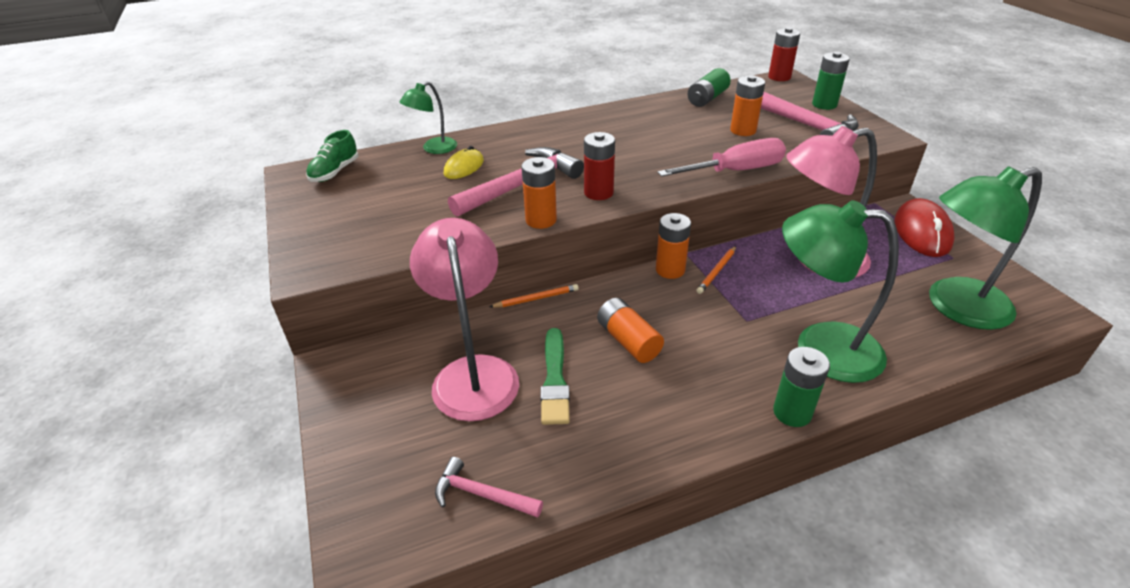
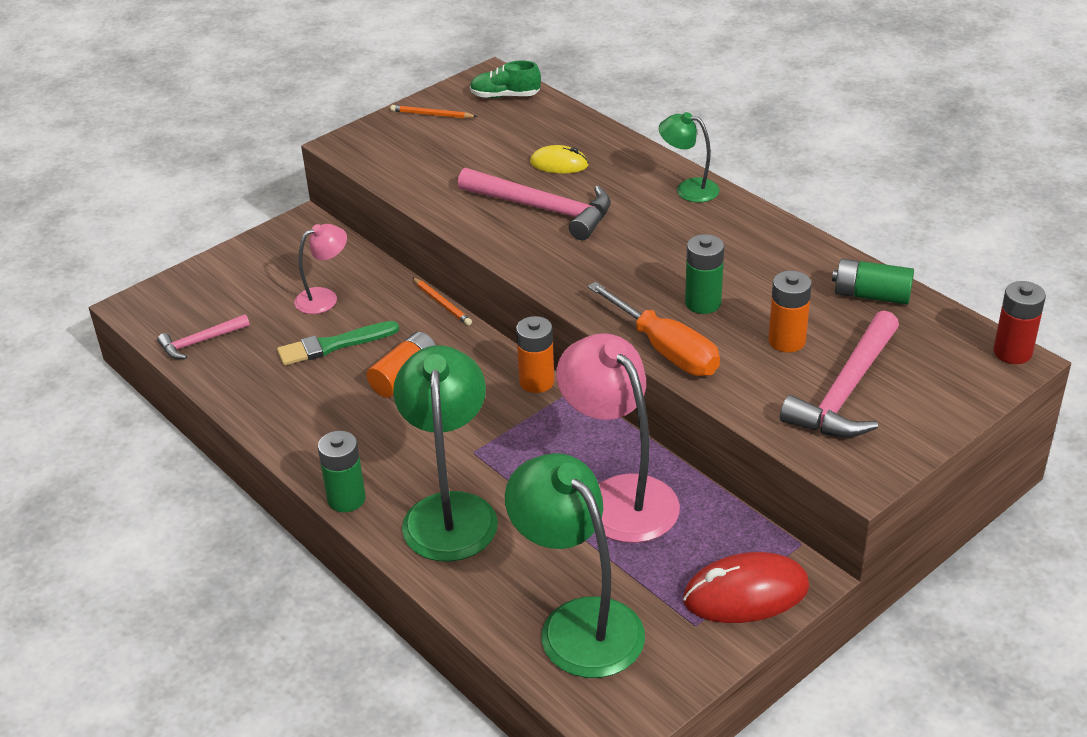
camera: 70 degrees right, 0 degrees up
(434, 149) = (587, 133): green lamp -> green lamp (688, 189)
(473, 373) = (324, 298): pink lamp -> pink lamp, size x0.53
(482, 494) = (200, 342): pink hammer -> pink hammer turned 120 degrees counterclockwise
(541, 220) = (482, 239): orange battery -> none
(598, 193) = (556, 261): red battery -> none
(717, 271) = (552, 417): orange pencil -> orange pencil (432, 115)
(735, 171) = (665, 349): pink screwdriver -> orange screwdriver
(824, 104) = (935, 407): green battery -> green battery (703, 303)

